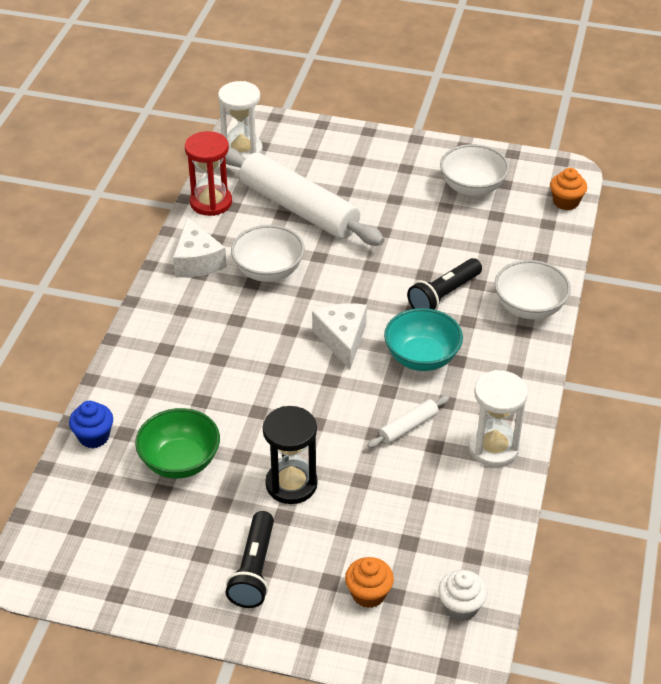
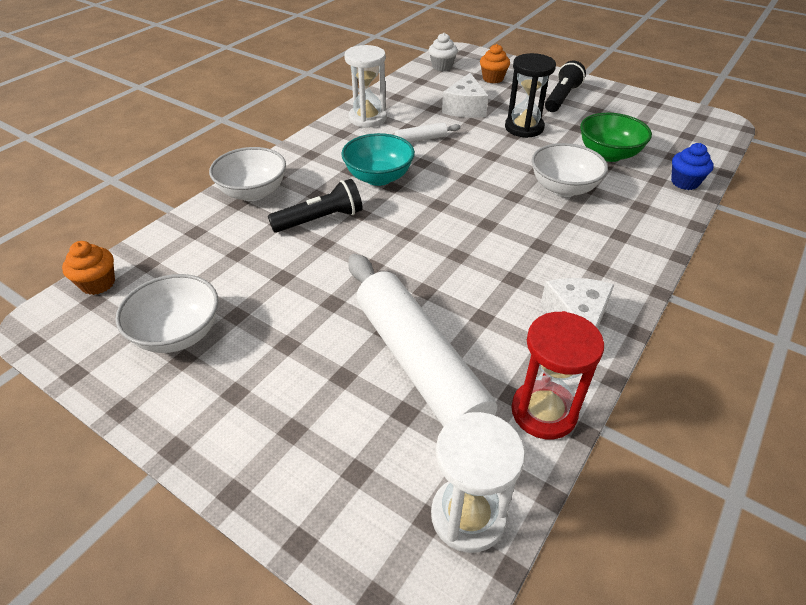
camera: 160 degrees left, 0 degrees up
(268, 271) = (490, 288): white bowl -> white bowl (563, 188)
(342, 339) = (441, 205): white cheese -> white cheese (465, 108)

